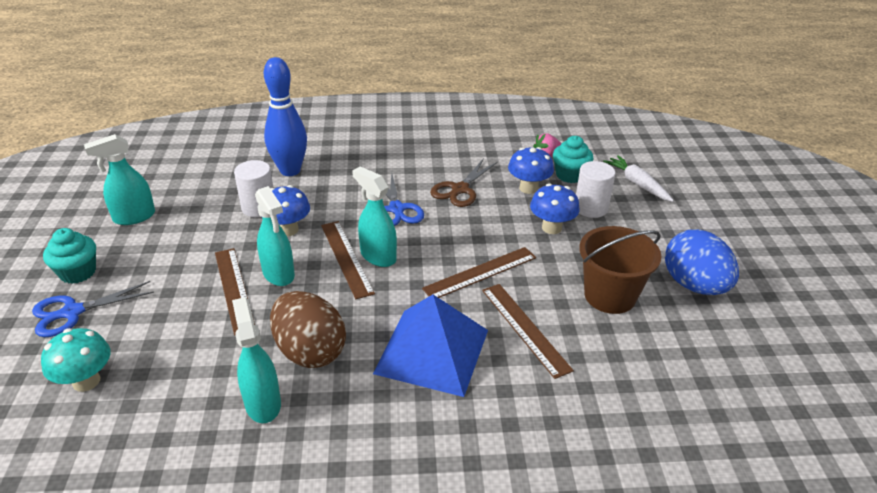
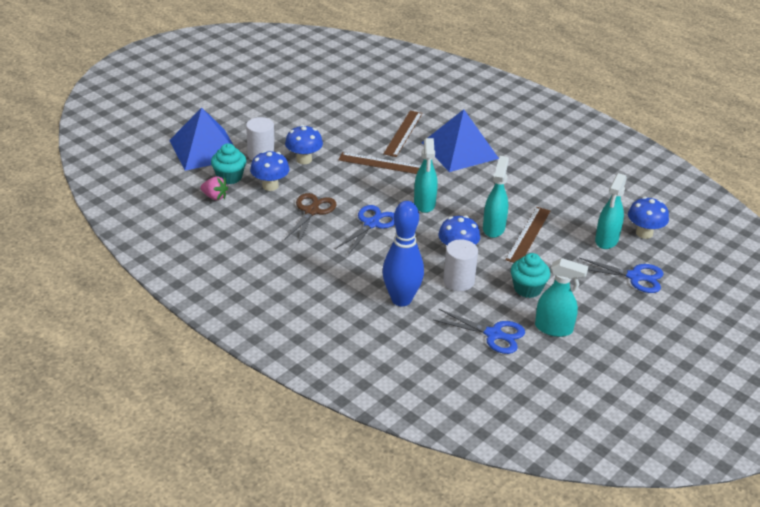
camera: 135 degrees left, 0 degrees up
(78, 272) = (619, 304): turquoise cupcake -> turquoise cupcake (527, 289)
(86, 381) = (644, 233): turquoise mushroom -> blue mushroom
(186, 186) = (493, 334): none -> blue scissors
(263, 403) = (562, 176): turquoise spray bottle -> turquoise spray bottle (606, 240)
(310, 351) = (518, 182): brown egg -> none
(346, 258) = (444, 214): brown ruler -> none
(460, 189) = (311, 211): brown scissors -> brown scissors turned 60 degrees counterclockwise
(610, 296) = (340, 120): brown bucket -> none
(637, 184) = (205, 149): white carrot -> blue pyramid
(694, 285) = (293, 101): blue egg -> none

